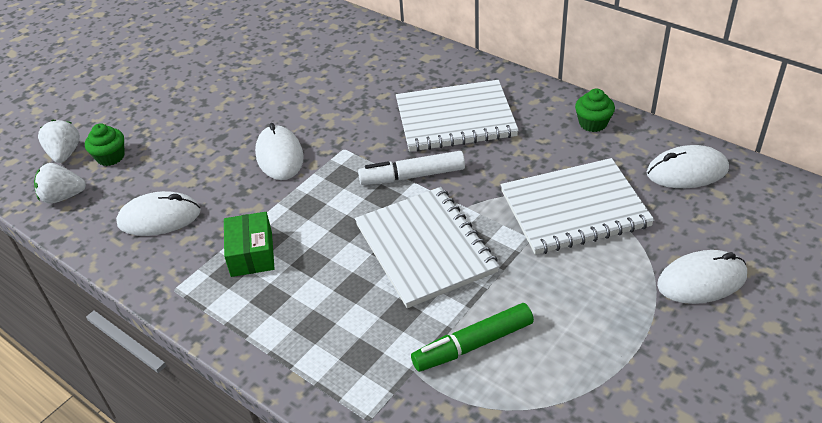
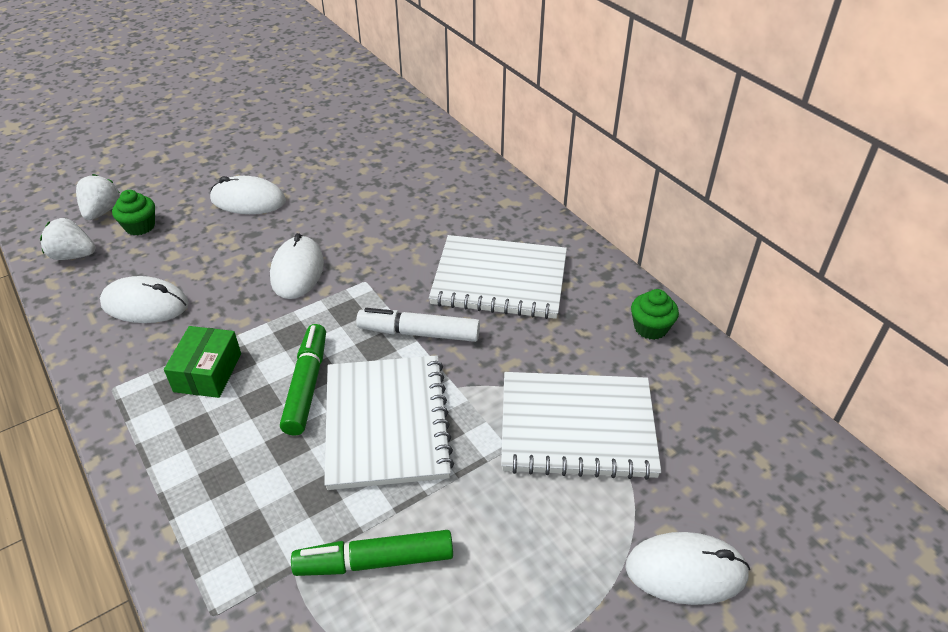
camera: 15 degrees right, 0 degrees up
(343, 239) = (307, 385): none -> green marker
(687, 171) = (735, 420): white mouse -> white mouse (248, 200)

